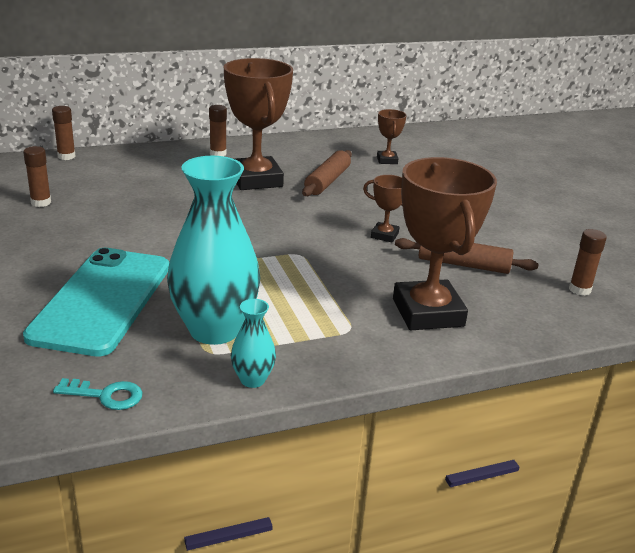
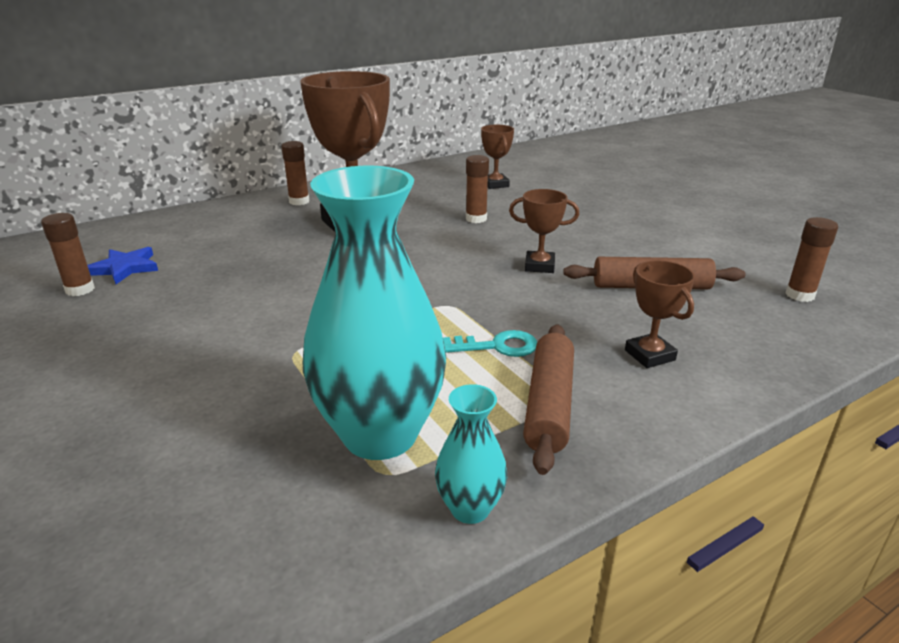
camera: 10 degrees left, 0 degrees up
(66, 156) = (107, 228): brown glue stick -> brown glue stick (476, 219)
(74, 191) = (125, 268): none -> blue star
(102, 300) = (197, 418): turquoise phone -> none
(106, 395) = (242, 593): turquoise key -> turquoise key (497, 346)
(327, 181) = (440, 214): brown rolling pin -> brown rolling pin (548, 404)
(428, 312) = (649, 355): brown trophy -> brown trophy, size x0.46

